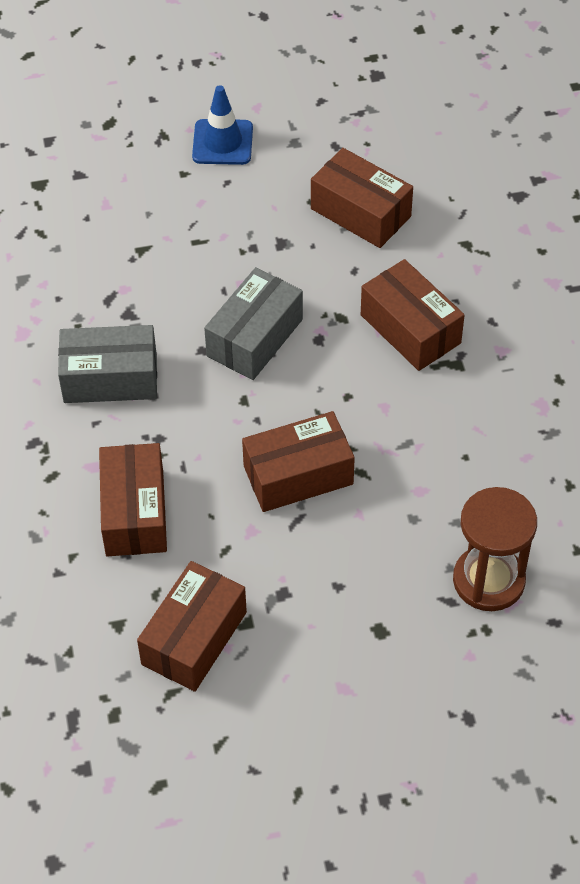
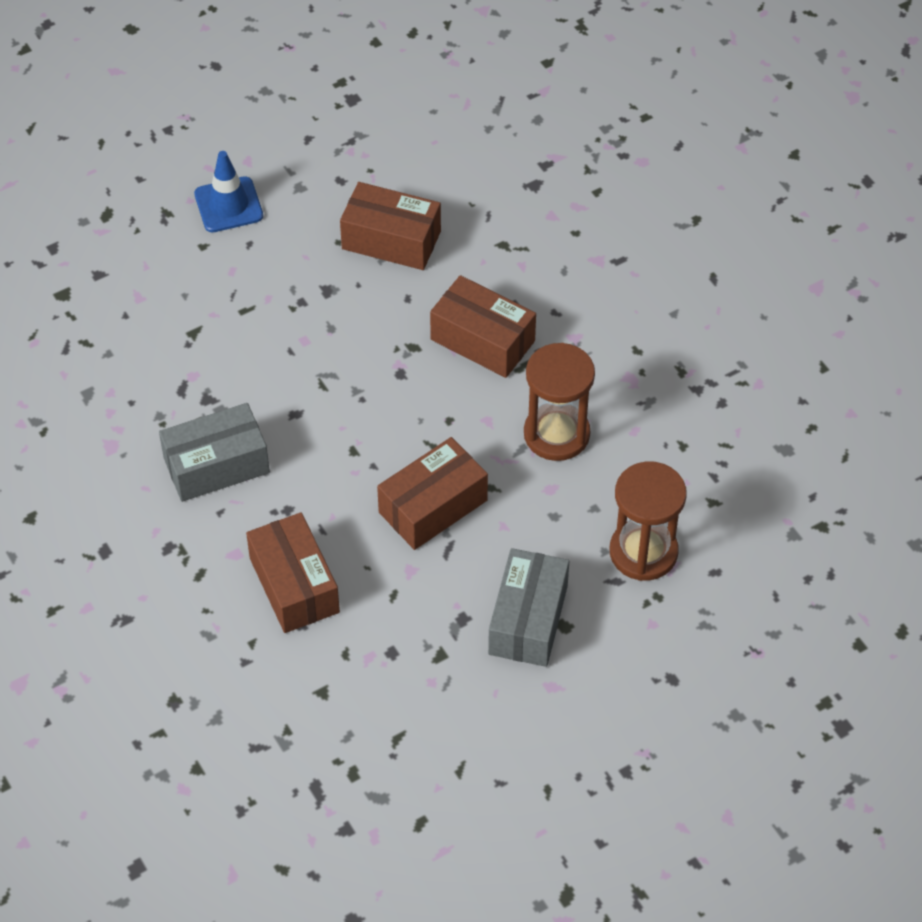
camera: 20 degrees left, 0 degrees up
(194, 638) = (398, 683): brown box -> none
(255, 338) = (339, 388): grey box -> grey box (528, 620)
(447, 439) = (556, 434): none -> brown hourglass

